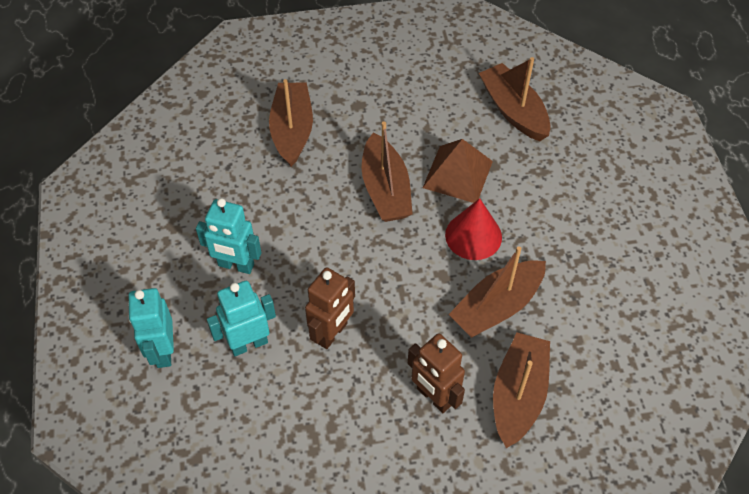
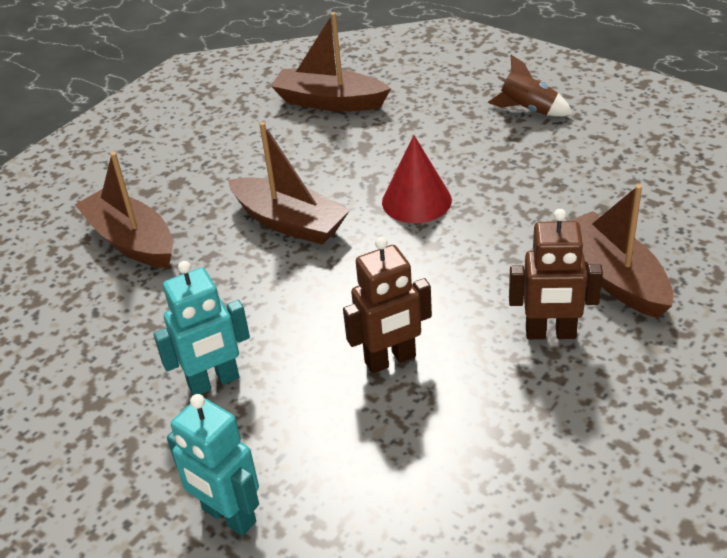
camera: 40 degrees left, 15 degrees down
(248, 344) = (317, 434): turquoise robot -> none
(332, 333) = (390, 360): brown robot -> brown robot turned 75 degrees clockwise
(457, 174) = (341, 170): brown pyramid -> none
(497, 306) = (507, 232): brown boat -> none
(632, 222) = (528, 109): none -> brown rocket

